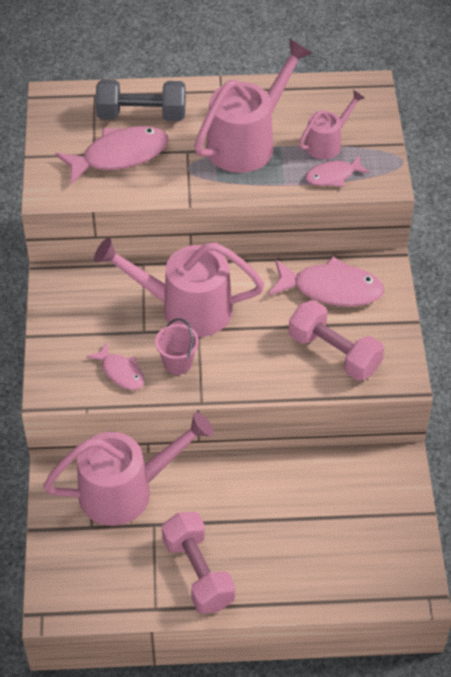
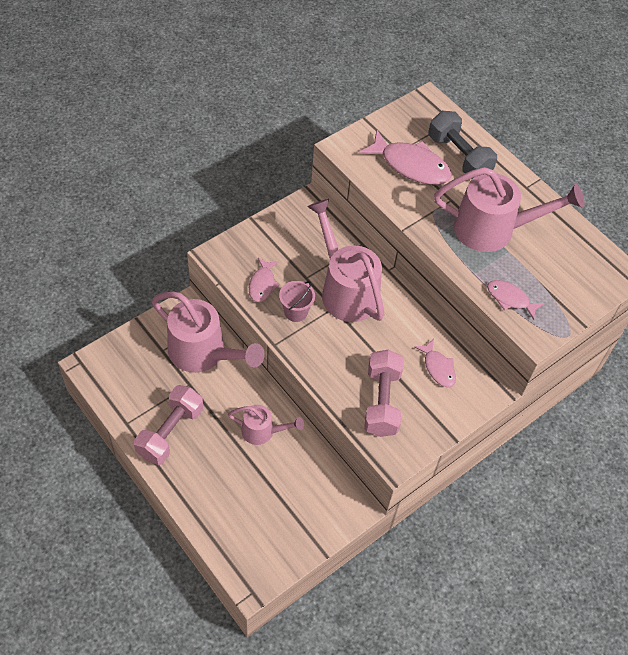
camera: 50 degrees right, 5 degrees up
(327, 143) = (539, 278): pink watering can -> pink watering can (263, 431)
(331, 289) = (438, 368): pink fish -> pink fish, size x0.57

